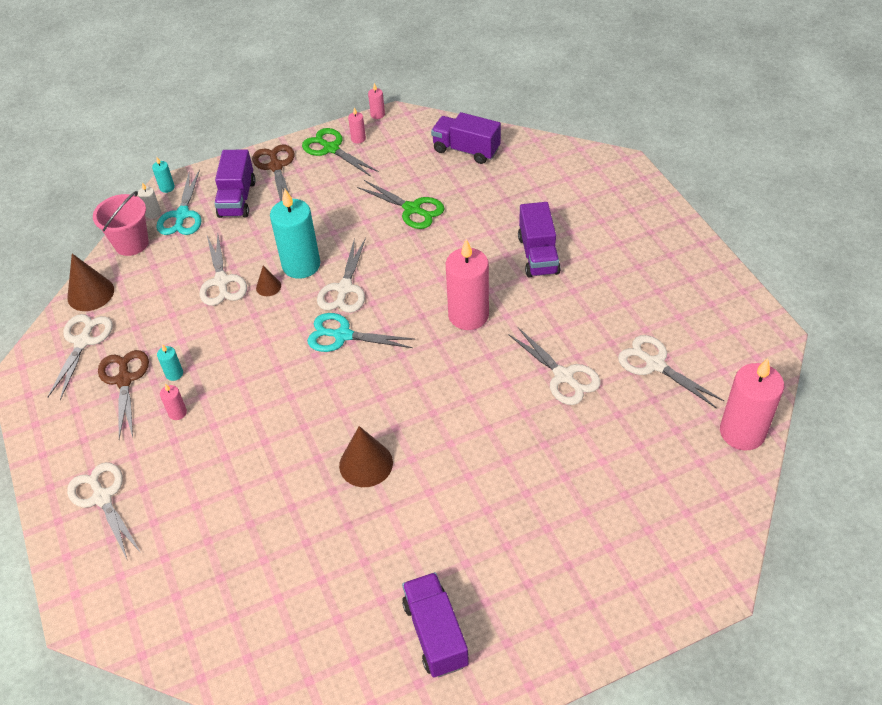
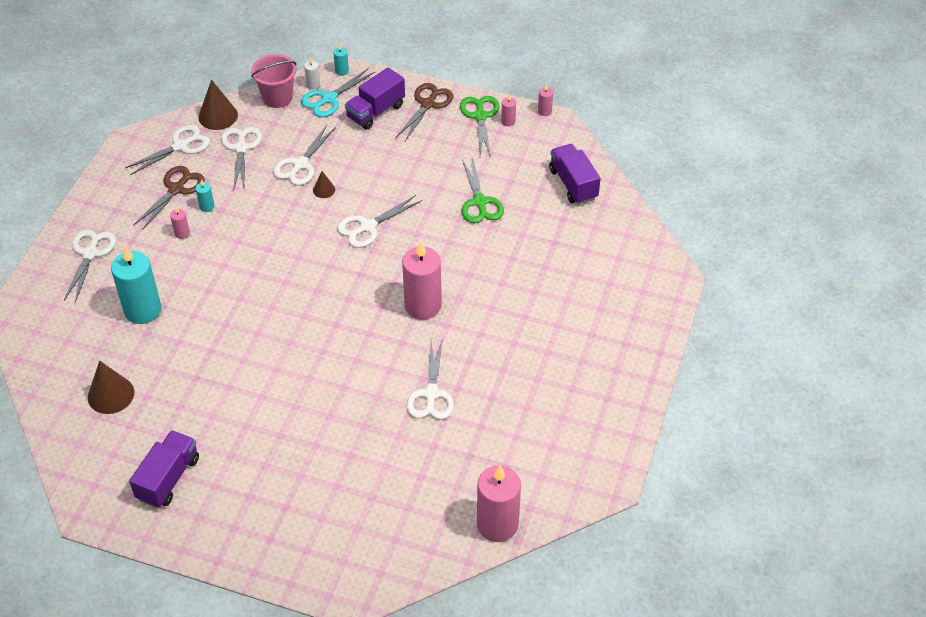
camera: 40 degrees right, 0 degrees up
(301, 265) = (361, 190): turquoise candle -> turquoise candle (143, 310)
(342, 335) = (329, 258): turquoise scissors -> none
(366, 464) = (247, 350): brown cone -> brown cone (111, 394)
(538, 255) = (522, 299): purple truck -> none
(655, 364) = (501, 435): white scissors -> white scissors (241, 148)

